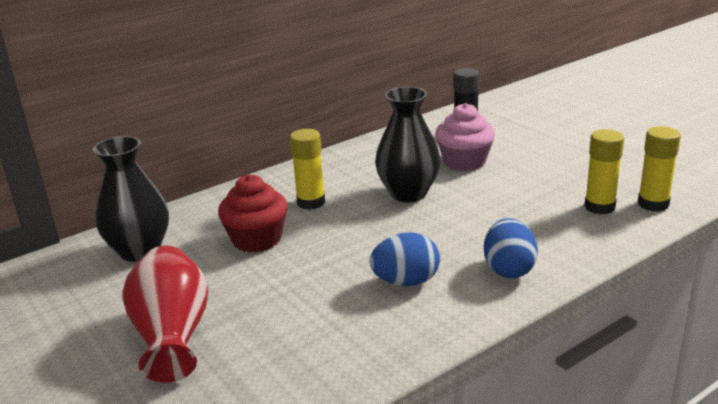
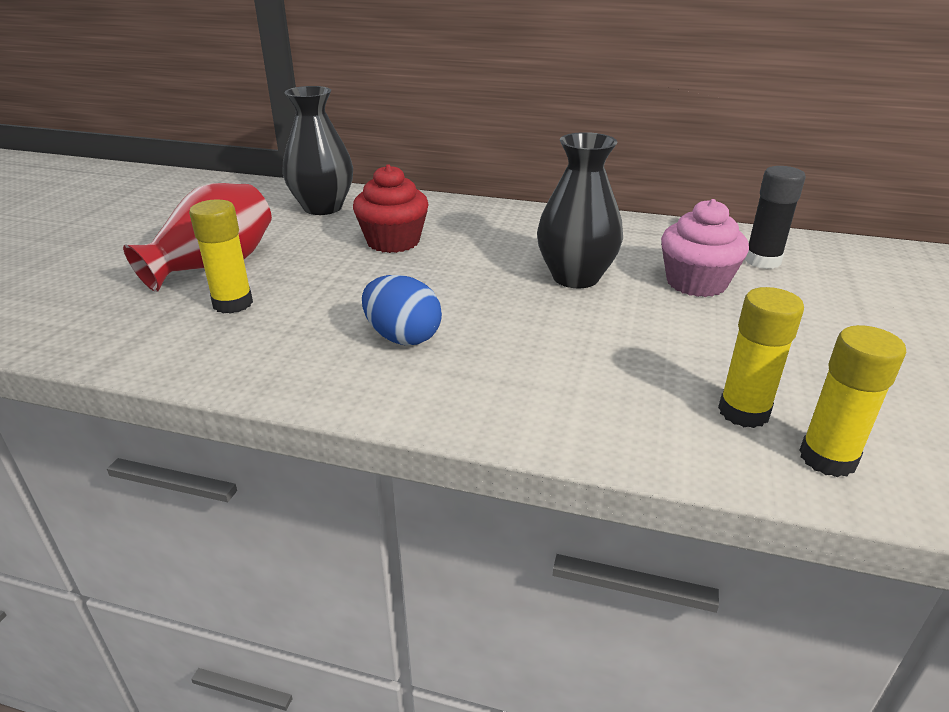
camera: 50 degrees right, 5 degrees up
(311, 202) = (487, 239): yellow glue stick -> yellow glue stick (233, 303)
(509, 269) = (499, 392): blue egg -> none

